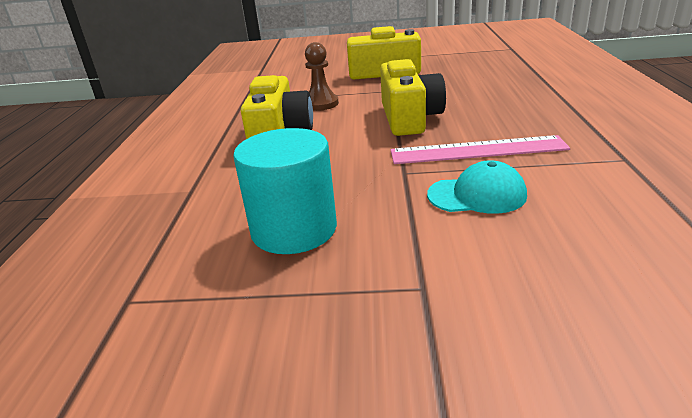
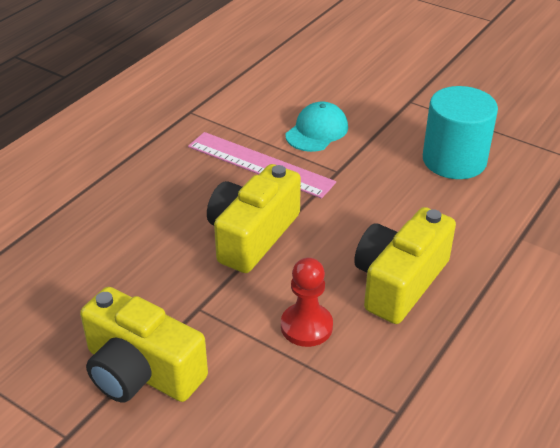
camera: 150 degrees left, 10 degrees up
(321, 104) = (306, 326): brown pawn -> red pawn
(477, 195) = (317, 131): turquoise cap -> turquoise cap turned 90 degrees clockwise

